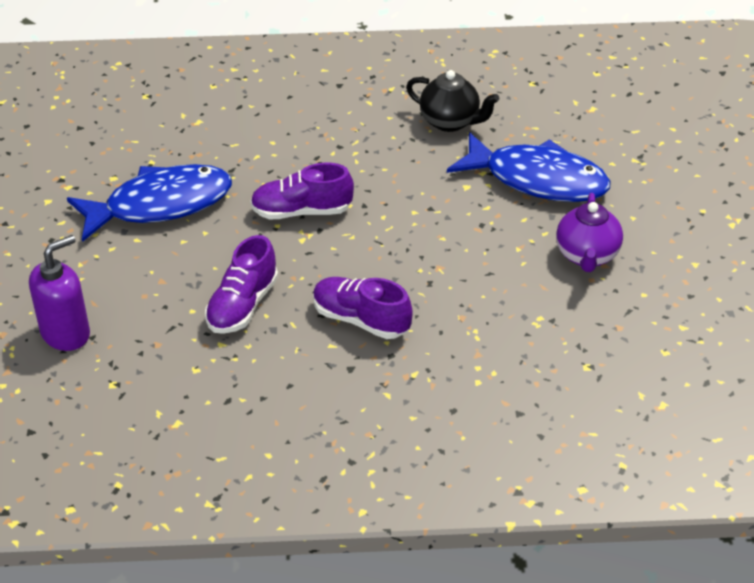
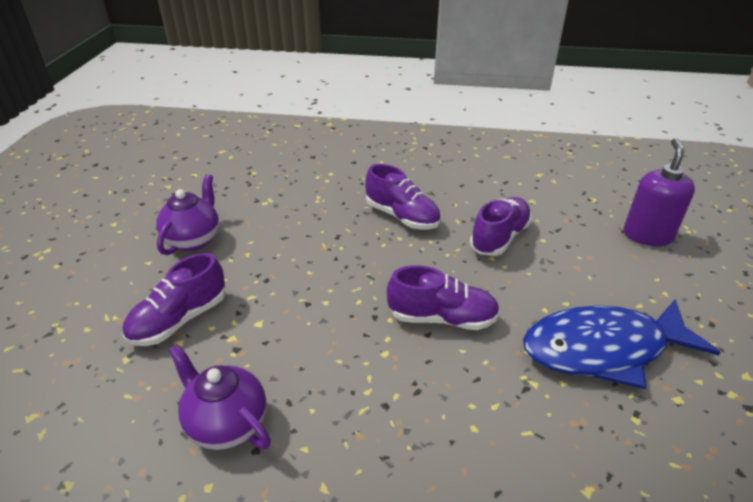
camera: 170 degrees left, 5 degrees down
(66, 333) = (647, 235): purple soap dispenser -> purple soap dispenser turned 135 degrees clockwise
(450, 122) = (226, 423): black teapot -> purple teapot
(538, 179) = (179, 320): blue fish -> purple shoe

